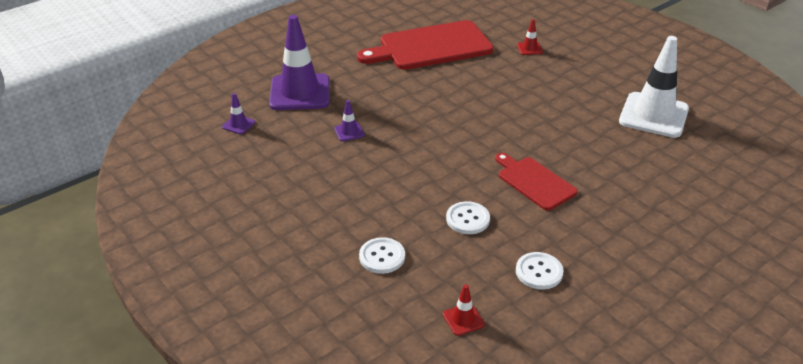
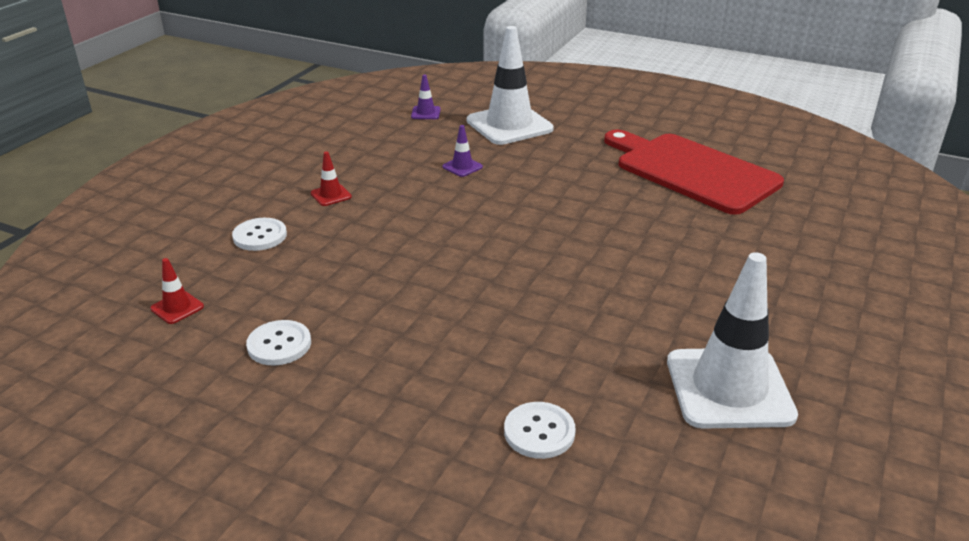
camera: 65 degrees right, 5 degrees down
(300, 92) = (509, 125): purple traffic cone -> white traffic cone
(467, 219) = (353, 273): white button -> white button (539, 432)
(529, 48) = (782, 240): red traffic cone -> red traffic cone (331, 195)
(534, 182) = (460, 306): red cutting board -> none

